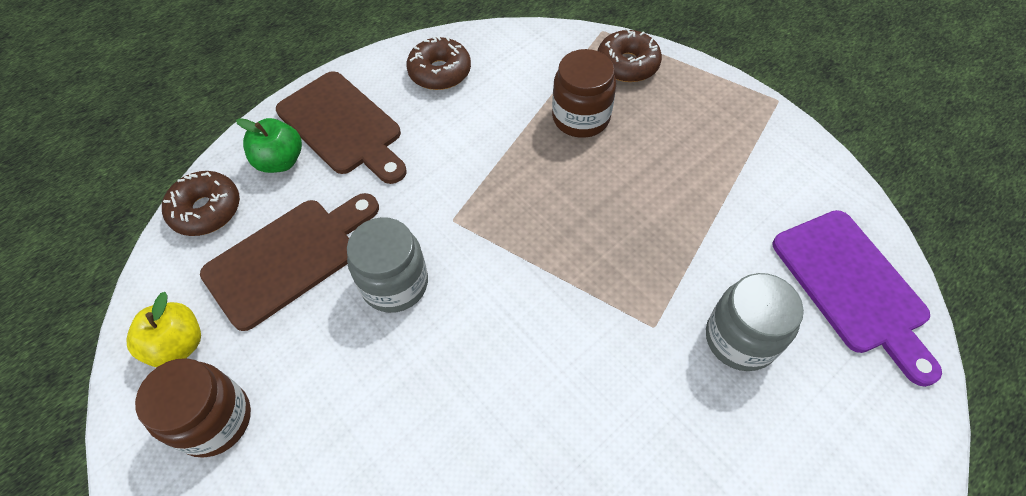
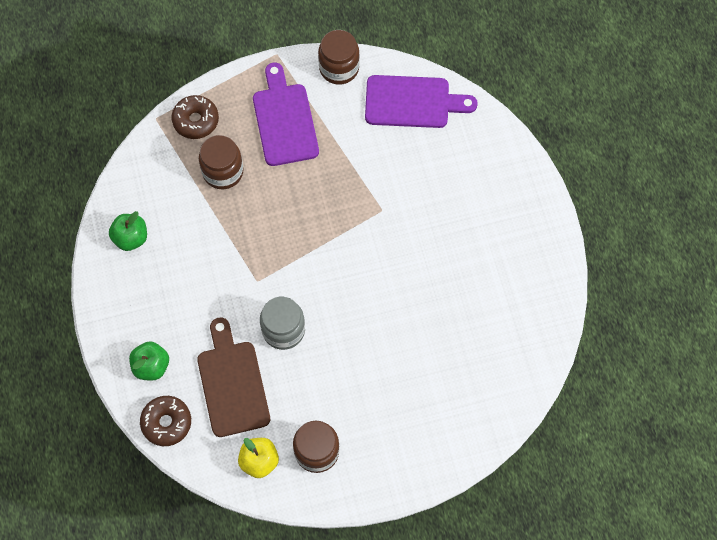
camera: 65 degrees left, 10 degrees up
(343, 126) = (144, 317): brown cutting board -> none
(440, 72) = (131, 238): brown donut -> green apple
(697, 147) = (284, 120): none -> purple cutting board
(740, 338) = (410, 173): grey jar -> none
(820, 173) = (339, 68): none -> brown jar

